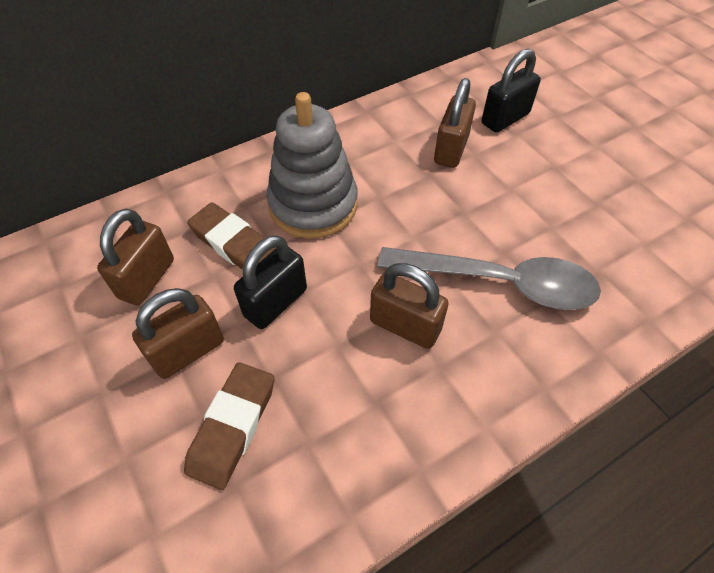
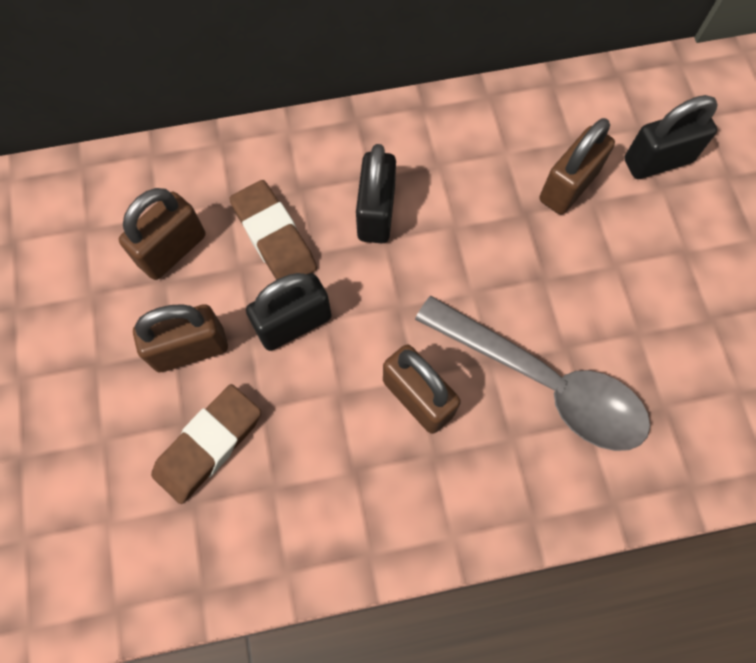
camera: 20 degrees right, 15 degrees up
(313, 205) = (376, 213): grey stacking toy -> black padlock

